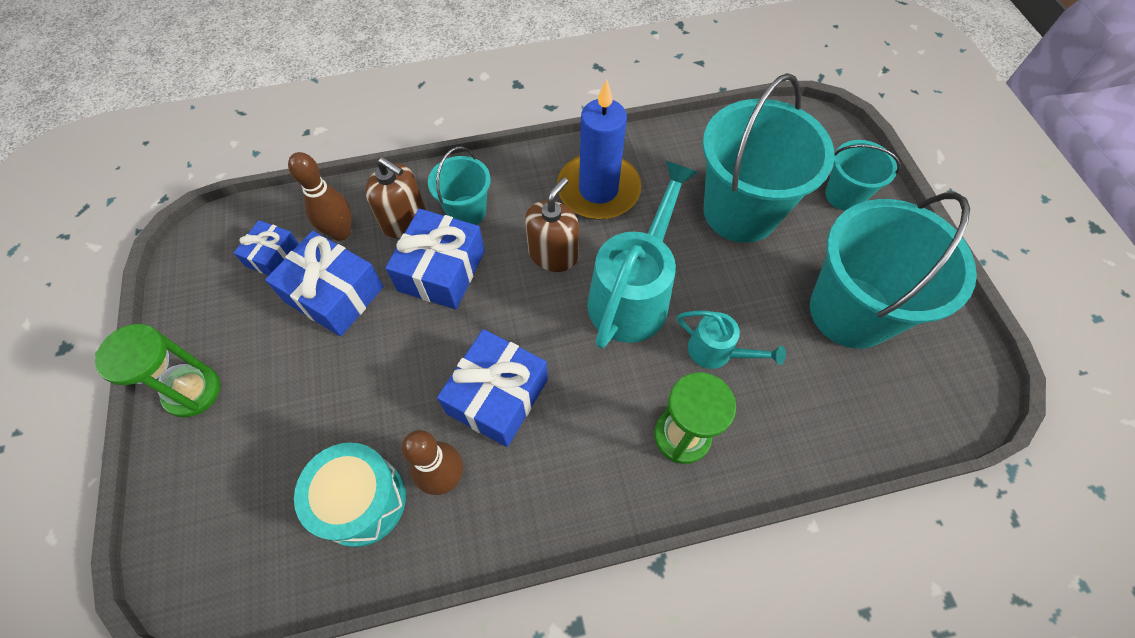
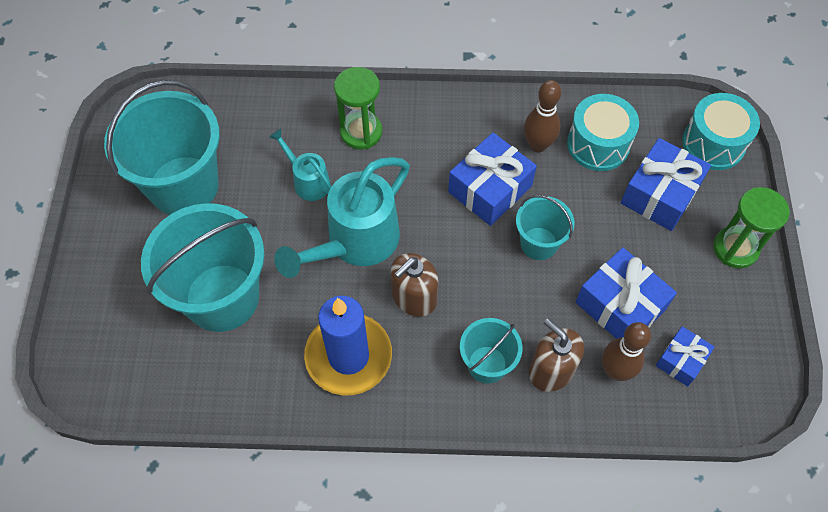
camera: 165 degrees left, 0 degrees up
(194, 546) = (713, 143): none -> turquoise drum
(441, 270) = (520, 306): blue gift -> blue gift (660, 194)
(844, 195) = (114, 290): turquoise bucket -> turquoise bucket (539, 243)

